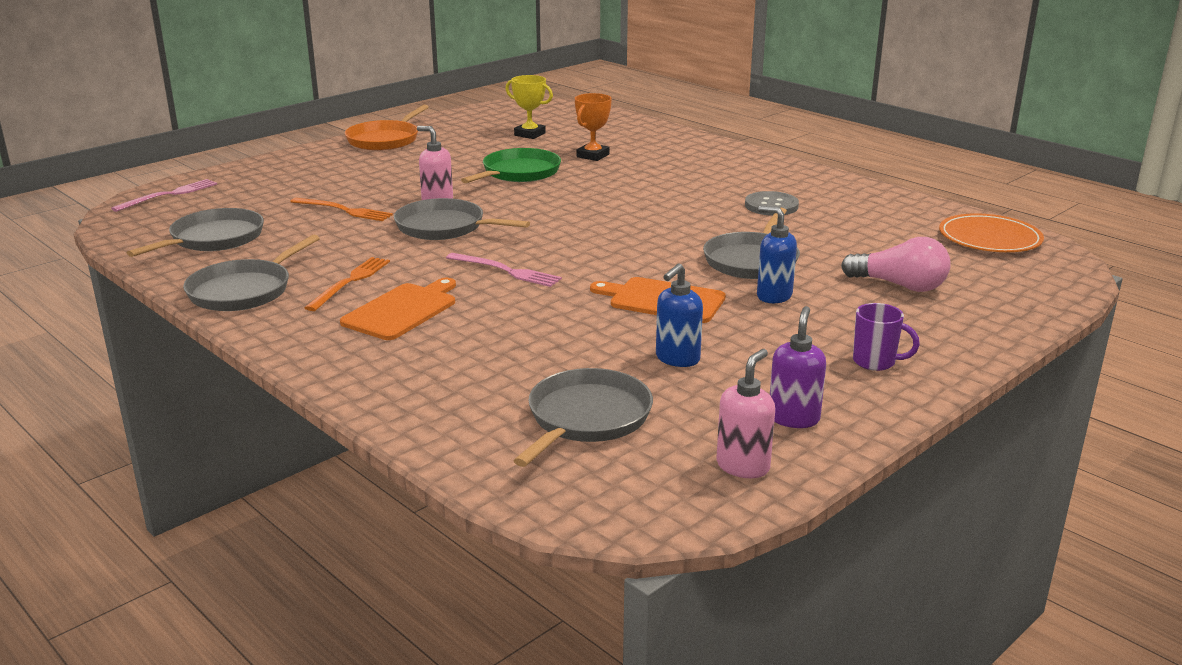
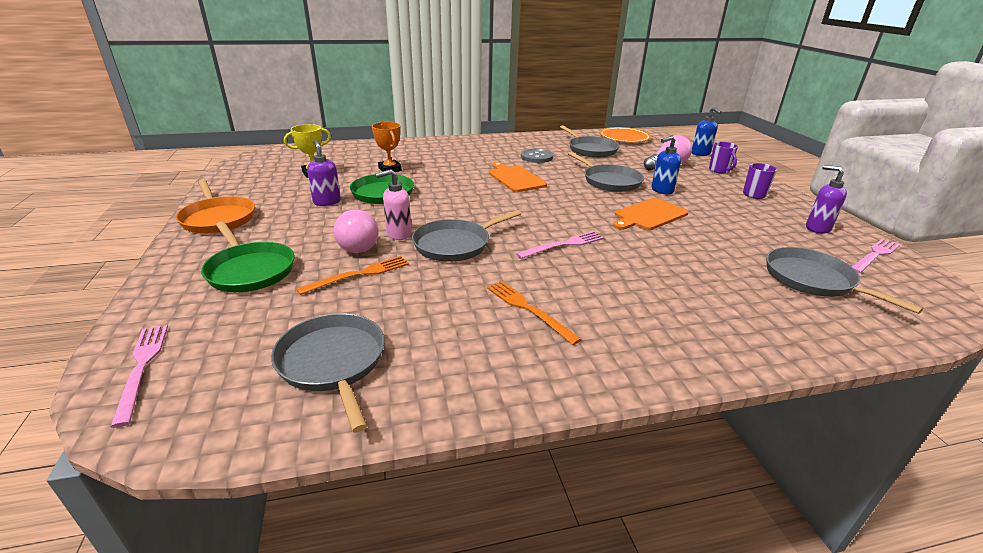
camera: 60 degrees left, 5 degrees up
(244, 290) = (497, 371): grey pan -> grey pan (590, 150)
(312, 177) = (250, 270): none -> green pan
(398, 194) = (356, 244): none -> pink light bulb
(402, 310) = (606, 300): orange cutting board -> orange cutting board (515, 178)
(470, 159) = (327, 202): none -> purple soap dispenser
(677, 359) = (735, 234): blue soap dispenser -> blue soap dispenser (700, 153)
(743, 466) = (875, 255): pink soap dispenser -> pink fork
(953, 326) = (719, 170): none -> purple mug

